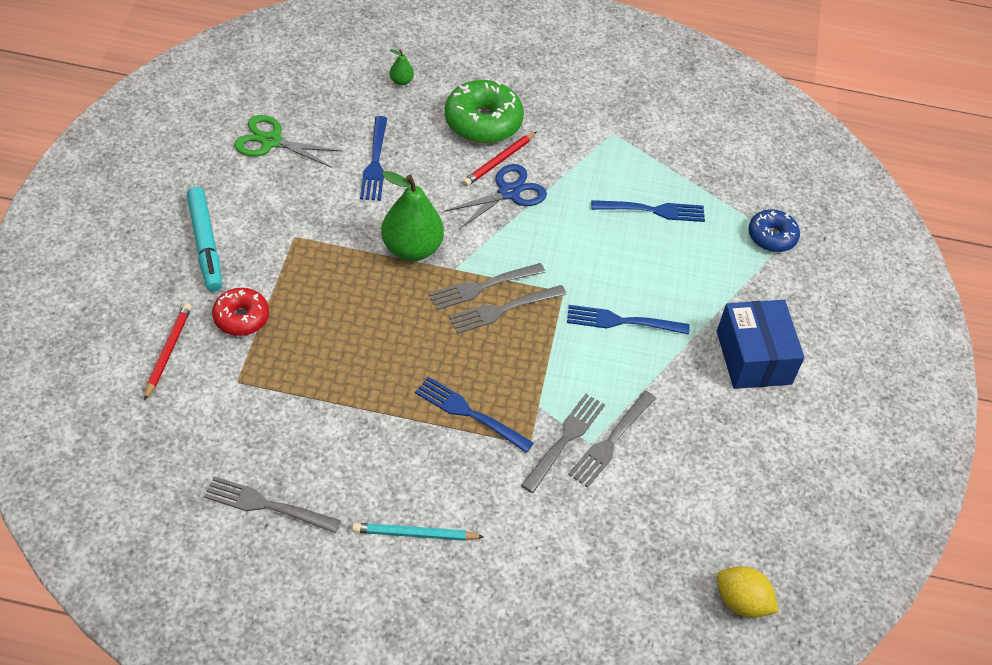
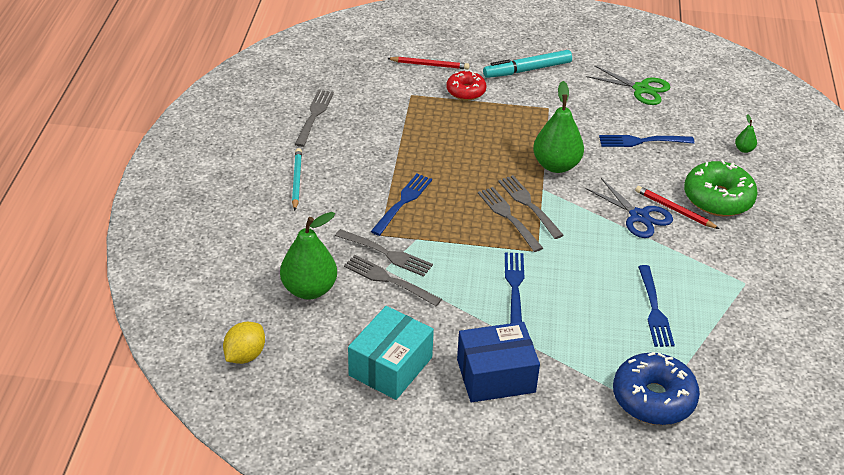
camera: 90 degrees right, 10 degrees down
(271, 141) = (641, 89): green scissors -> green scissors turned 105 degrees clockwise
(628, 527) = (309, 289): none -> green pear
(747, 452) = (390, 366): none -> turquoise box
(771, 237) = (653, 398): blue donut -> blue donut, size x1.62

